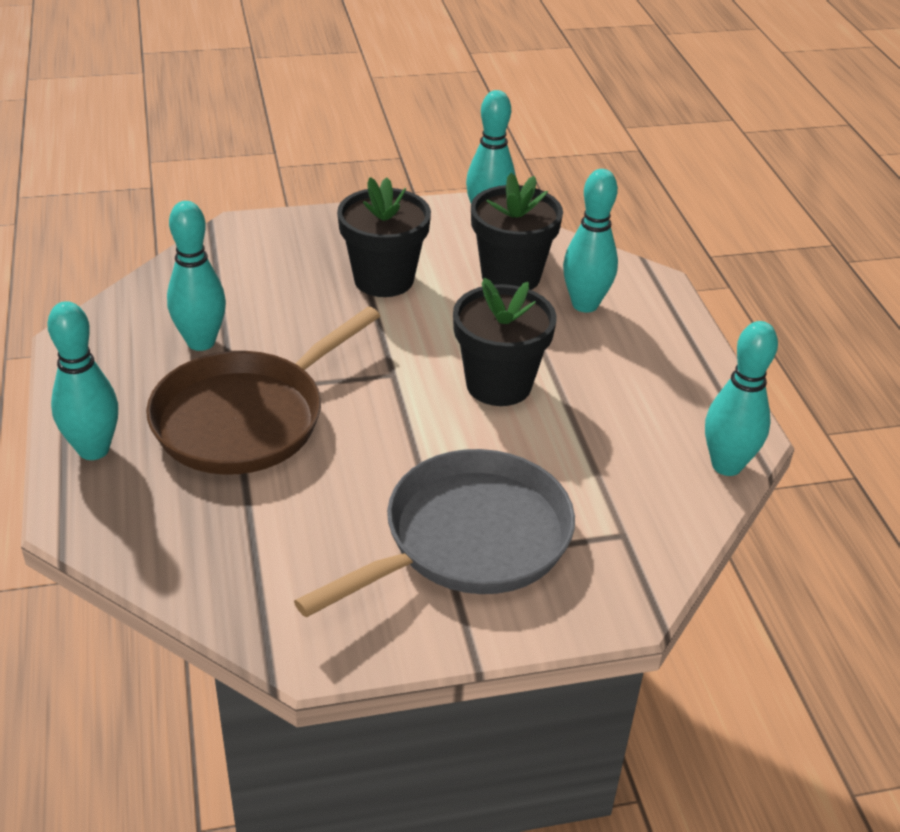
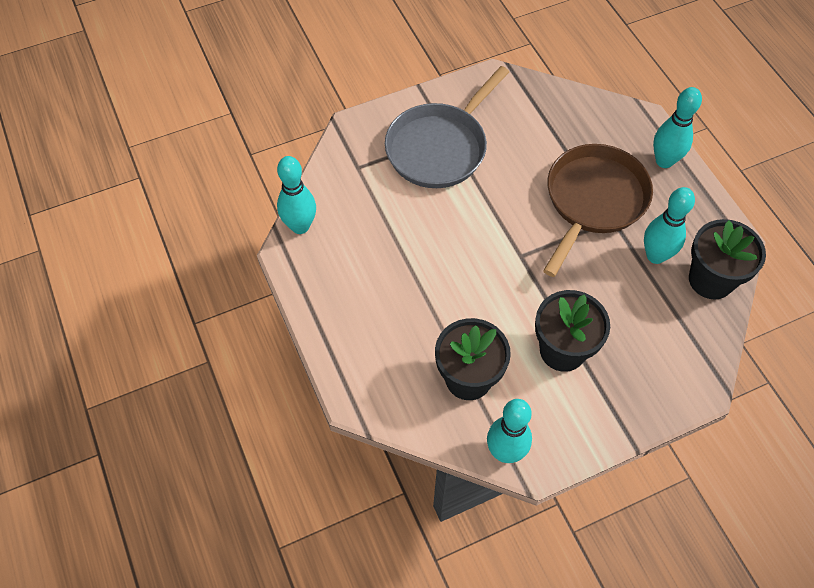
camera: 170 degrees right, 20 degrees up
(498, 384) = (450, 261): black flower pot -> black flower pot (710, 280)
(585, 304) = (405, 357): turquoise bowling pin -> none

